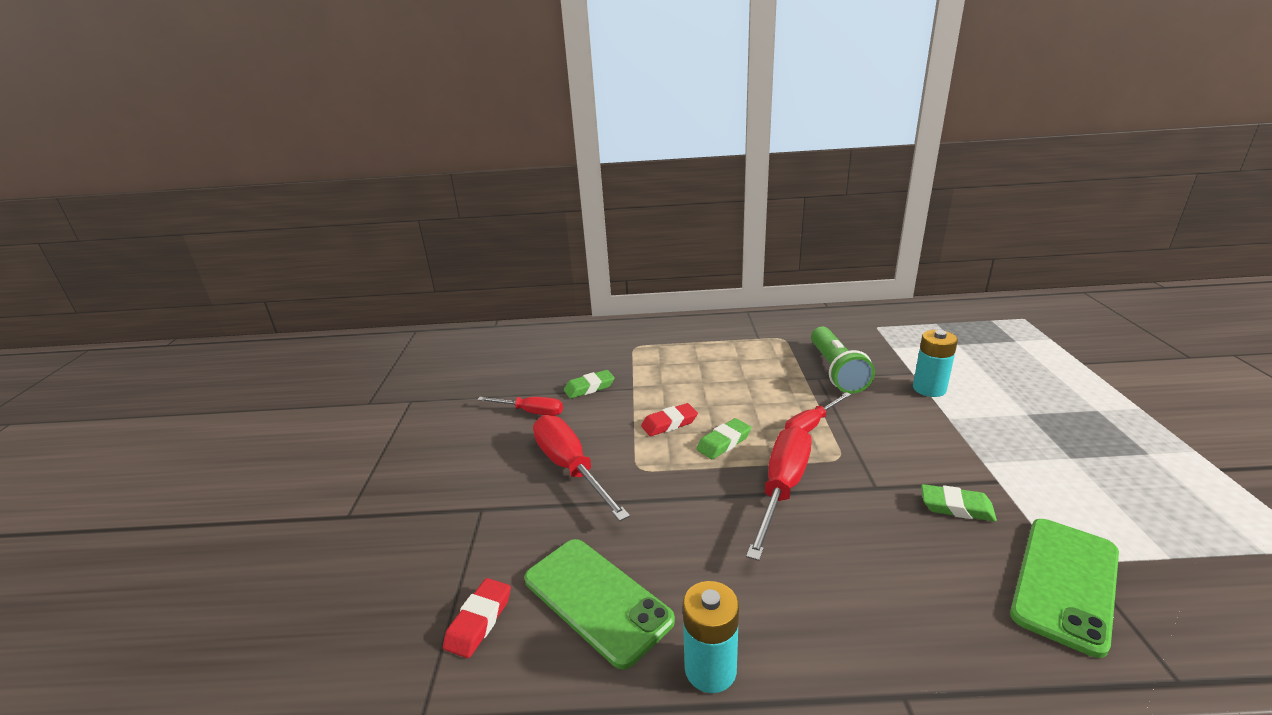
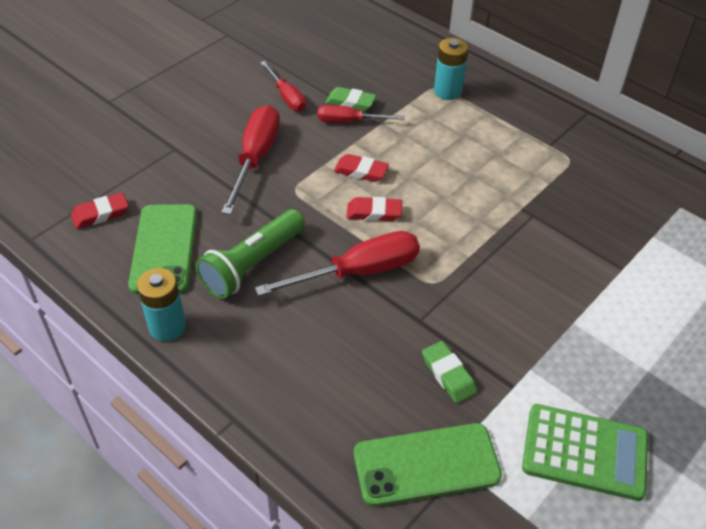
camera: 40 degrees right, 20 degrees up
(724, 442) = (374, 213): green eraser -> red eraser
(811, 425) = (456, 247): red screwdriver -> red screwdriver (349, 121)
(836, 371) = (559, 220): green flashlight -> green flashlight (252, 264)
(929, 389) = (608, 291): turquoise battery -> turquoise battery (447, 91)
(1100, 485) = (584, 452): none -> green calculator

